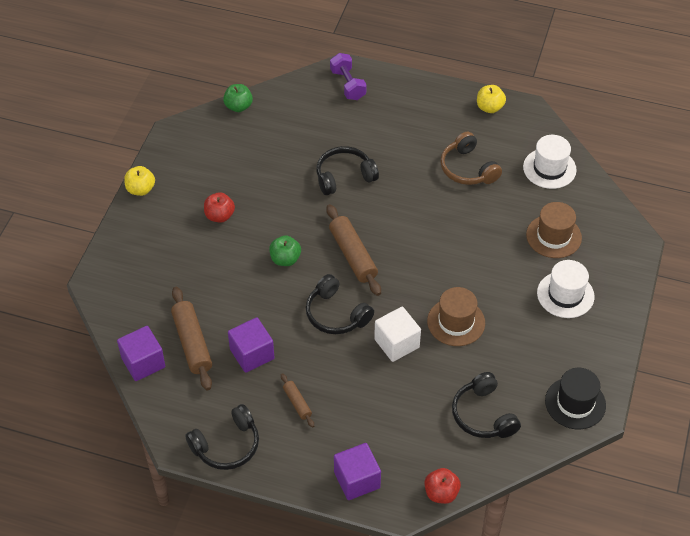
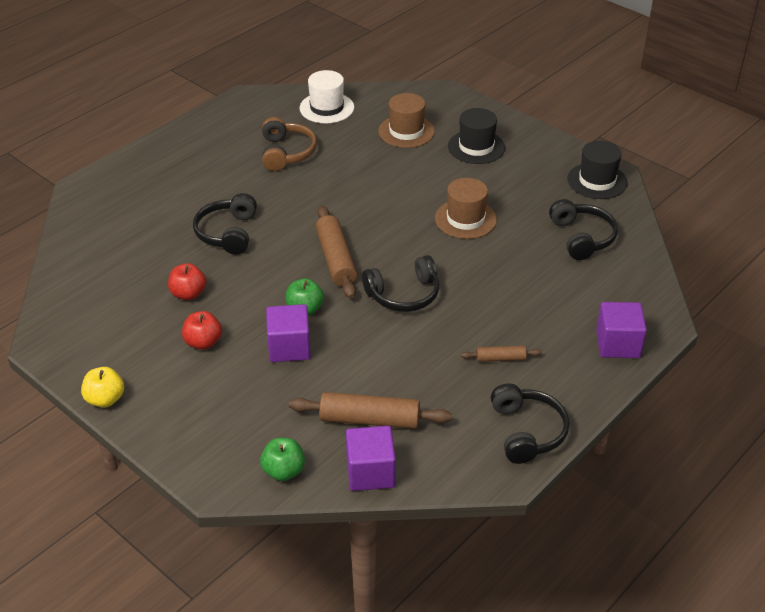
camera: 65 degrees left, 10 degrees down
(238, 106) = (56, 279): green apple -> green apple (284, 471)
(252, 354) = (416, 374): purple cube -> purple cube (289, 347)
(348, 85) = (105, 192): purple dumbbell -> none
(353, 255) = (336, 259): brown rolling pin -> brown rolling pin turned 75 degrees clockwise
(396, 343) = (467, 265): white cube -> none
(441, 493) = (658, 292): red apple -> red apple (188, 294)
(467, 169) = (287, 153): brown headphones -> brown headphones turned 90 degrees counterclockwise
(483, 415) = (582, 237): black headphones -> black headphones turned 105 degrees counterclockwise
(489, 108) = (223, 116): yellow apple -> none
(565, 295) = (476, 147): white hat -> black hat

